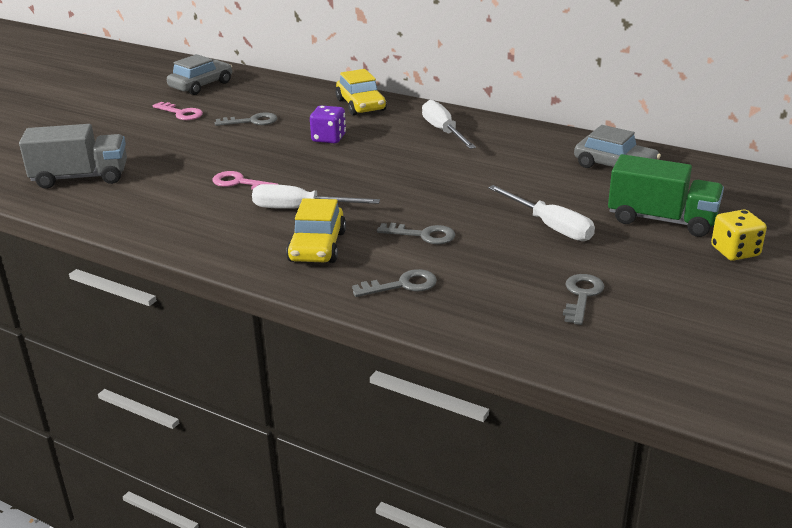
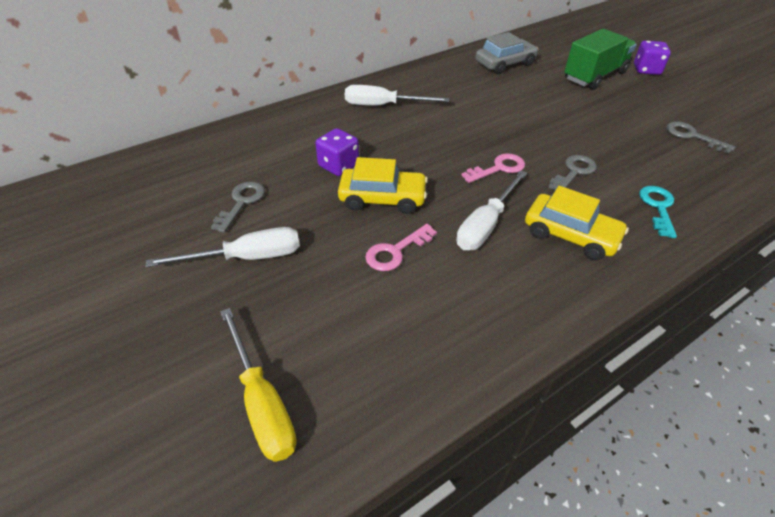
camera: 65 degrees left, 15 degrees up
(81, 178) = (262, 403): grey truck -> yellow screwdriver
(181, 113) = (151, 252): pink key -> pink key (498, 168)
(201, 85) = (82, 215): grey car -> none
(361, 105) = (280, 127): yellow car -> yellow car (382, 198)
(402, 285) = (658, 207): grey key -> turquoise key
(550, 226) = (585, 115): white screwdriver -> white screwdriver (247, 257)
(735, 251) = (646, 70): yellow dice -> purple dice

